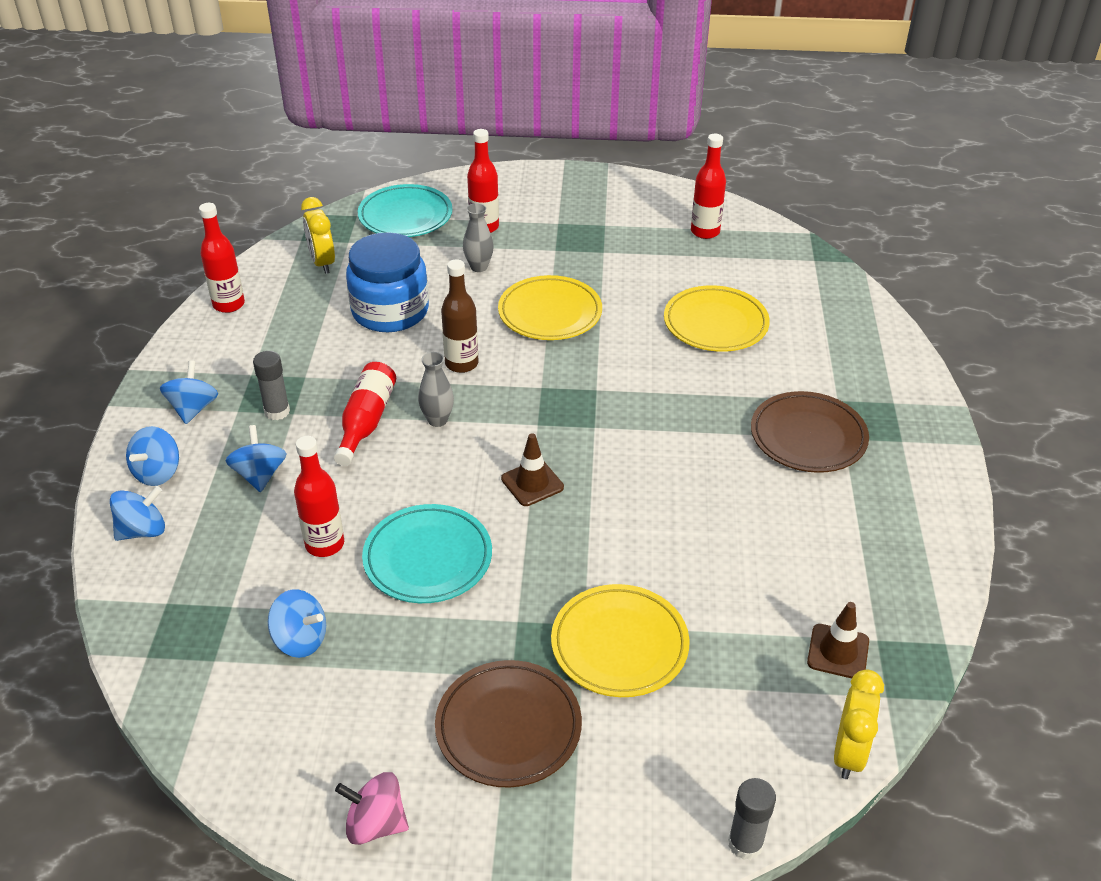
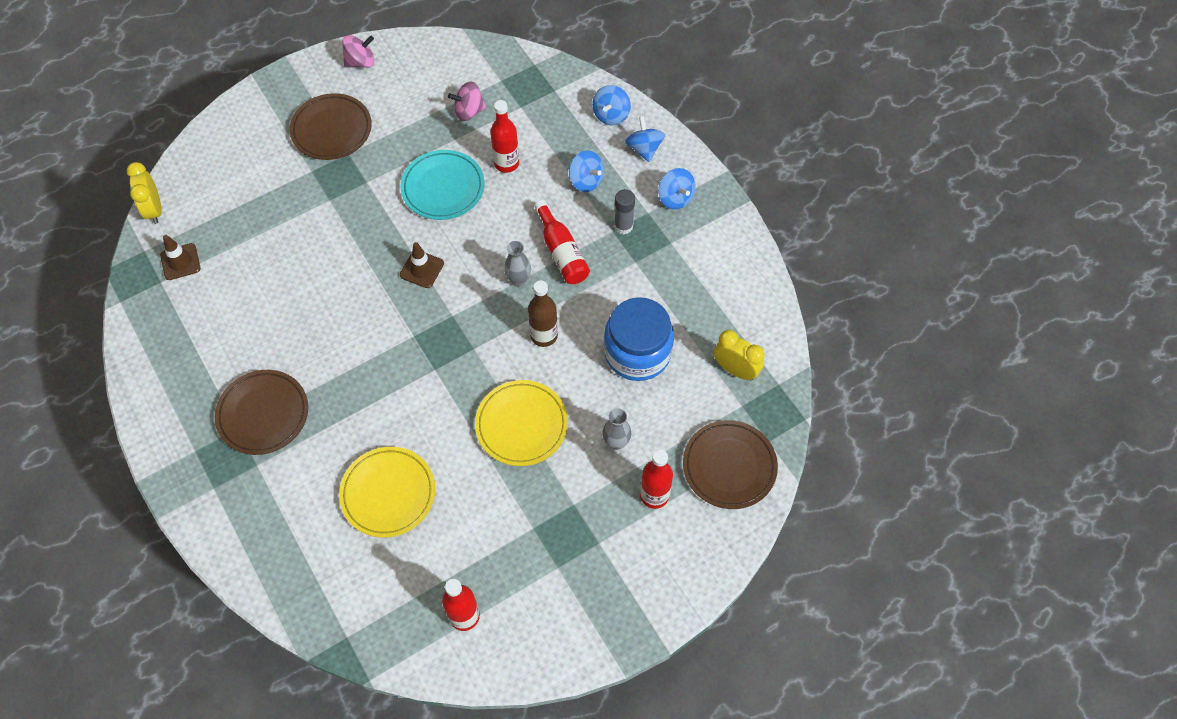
camera: 145 degrees right, 20 degrees up
(229, 304) = (753, 288): red bottle -> none
(300, 640) = (469, 111): blue spinning top -> pink spinning top
(405, 216) = (729, 466): turquoise plate -> brown plate
(619, 645) = (303, 199): yellow plate -> none
(745, 843) = (188, 142): grey glue stick -> none

